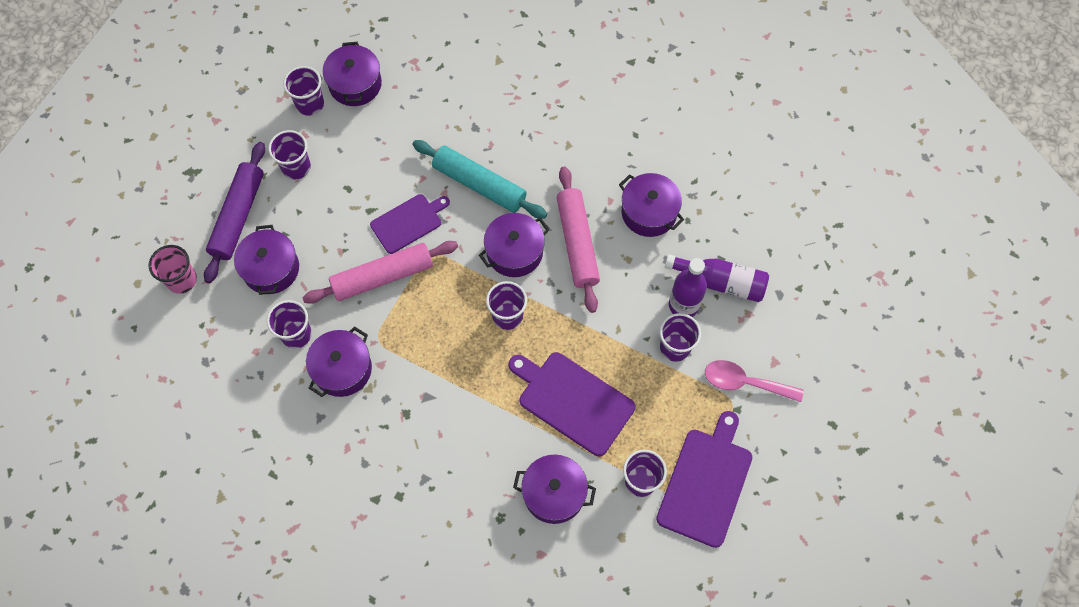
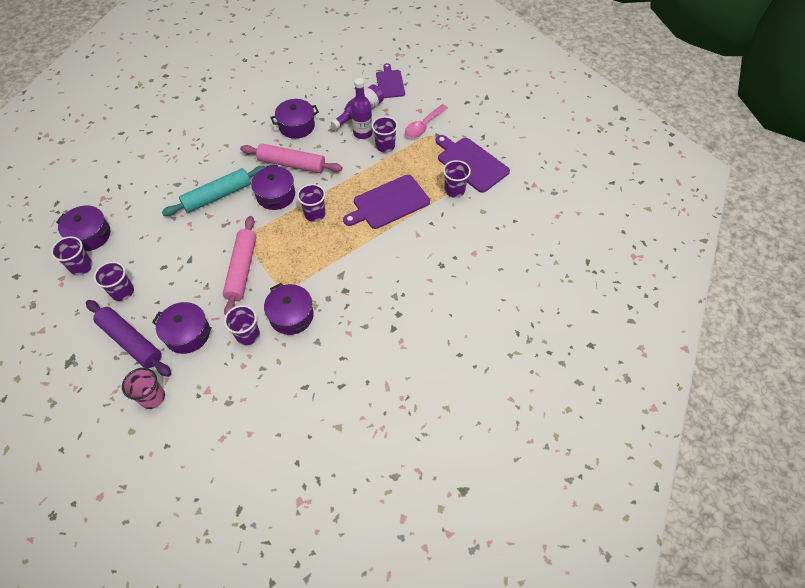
camera: 65 degrees left, 10 degrees down
(408, 222) = (214, 242): purple cutting board -> purple cutting board (390, 83)
(554, 493) = (440, 233): purple pot -> none

